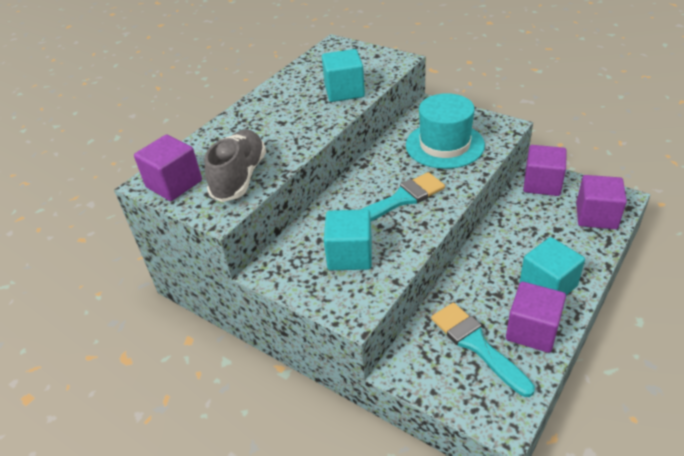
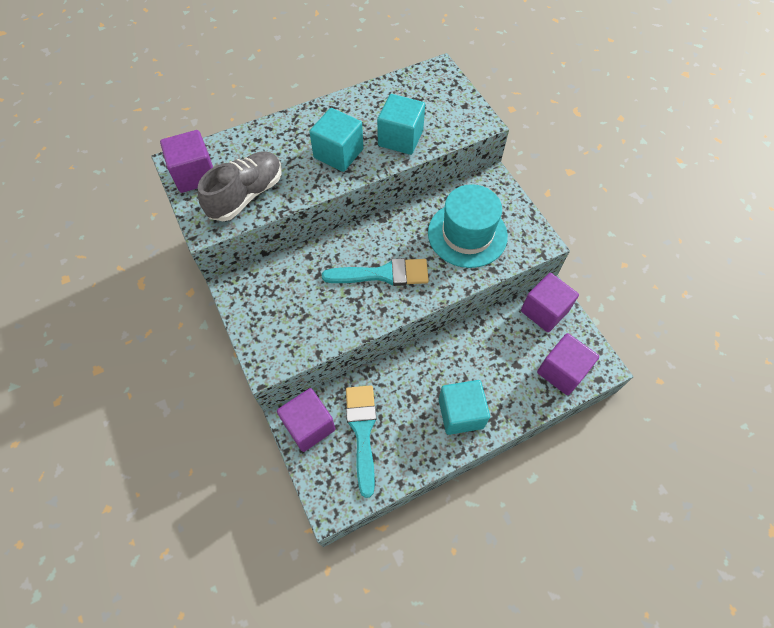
camera: 25 degrees right, 20 degrees up
(350, 255) = (303, 308): turquoise cube -> turquoise cube (338, 153)
(532, 330) = (413, 445): purple cube -> purple cube (309, 426)

